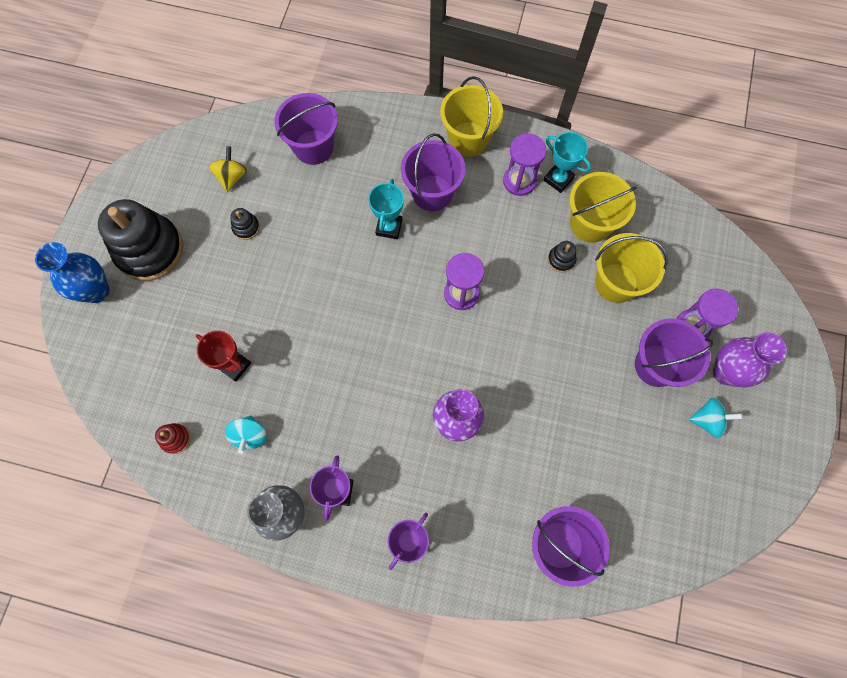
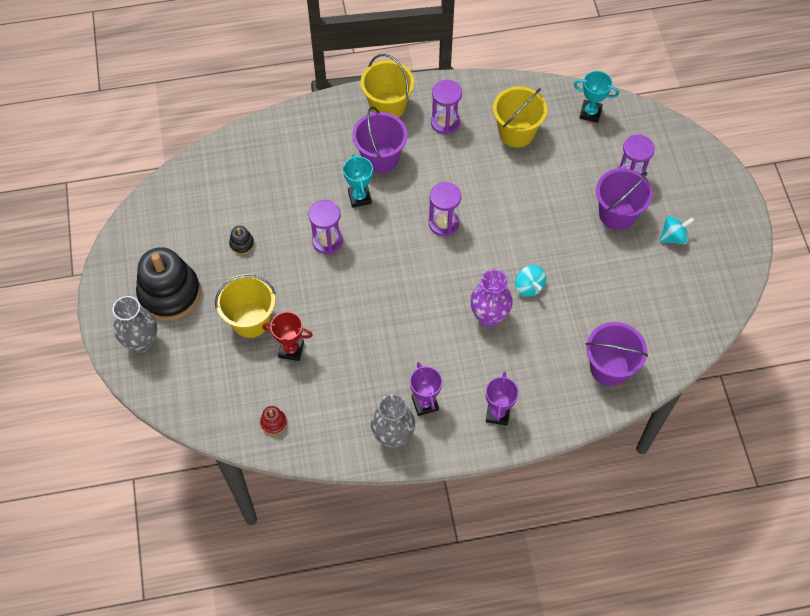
camera: 25 degrees left, 10 degrees down
(96, 291) = (142, 342): blue vase -> grey vase
(232, 177) = (207, 210): yellow spinning top -> none
(250, 435) = (333, 395): turquoise spinning top -> turquoise spinning top (529, 287)
(313, 147) = (263, 161): purple bucket -> none
(332, 261) = (327, 241): none -> purple hourglass
(558, 179) = (475, 109): turquoise trophy -> turquoise trophy (590, 113)
(561, 260) = (507, 168): black stacking toy -> none
(616, 283) = (558, 168): yellow bucket -> yellow bucket (250, 320)
(725, 372) = (669, 198): purple vase -> none

